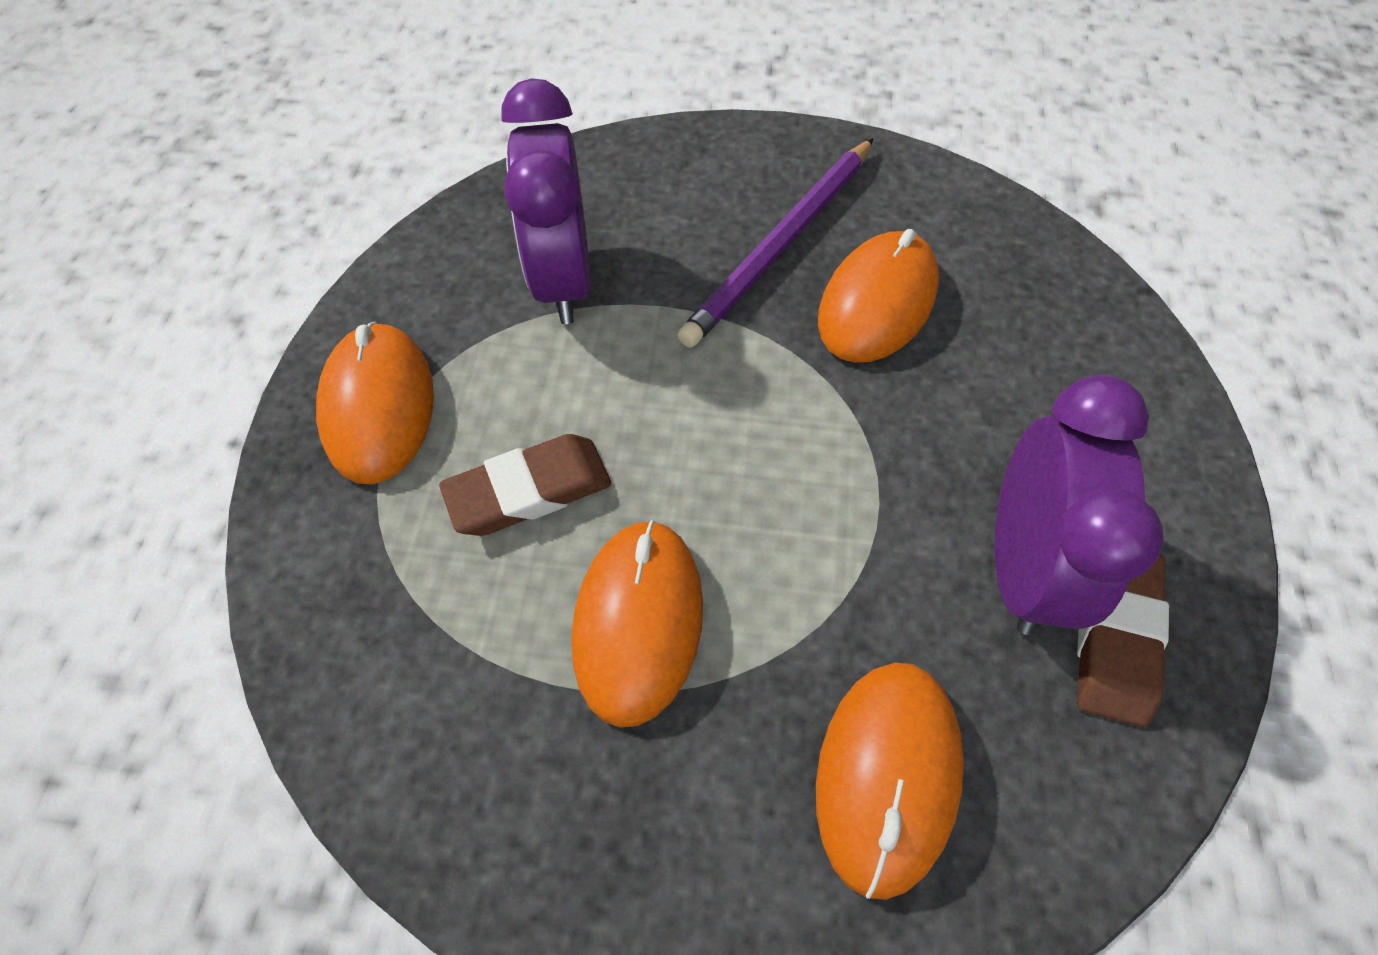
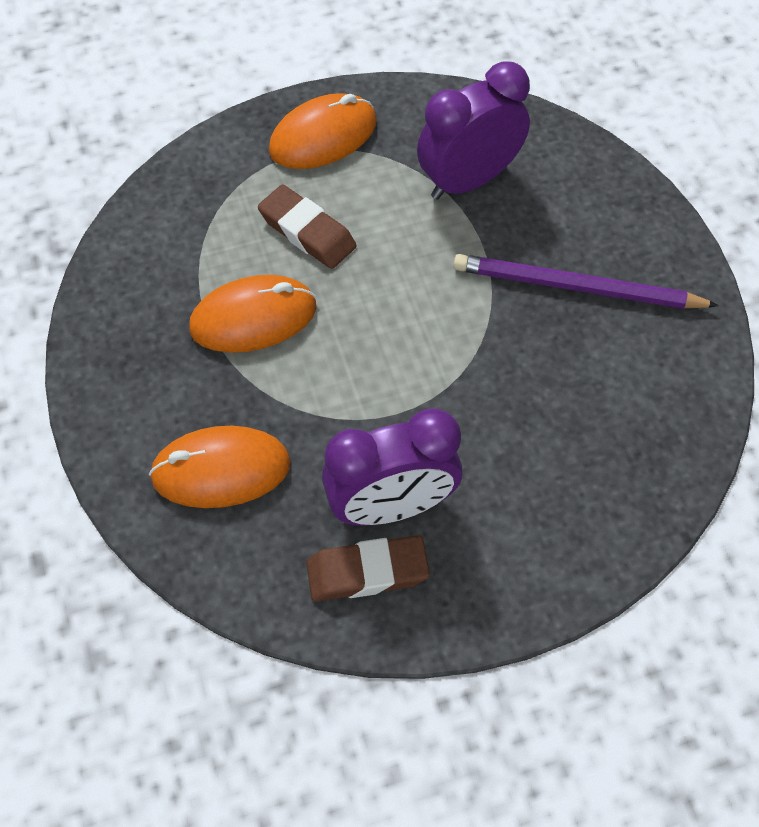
camera: 65 degrees right, 0 degrees up
(877, 302) = (560, 362): orange mouse -> none

